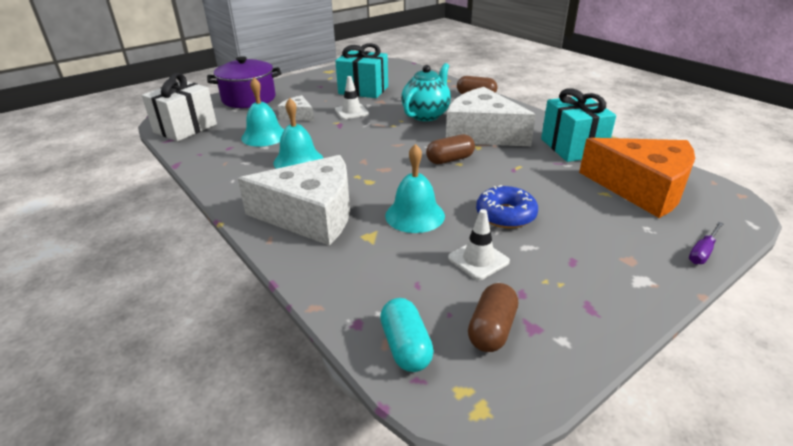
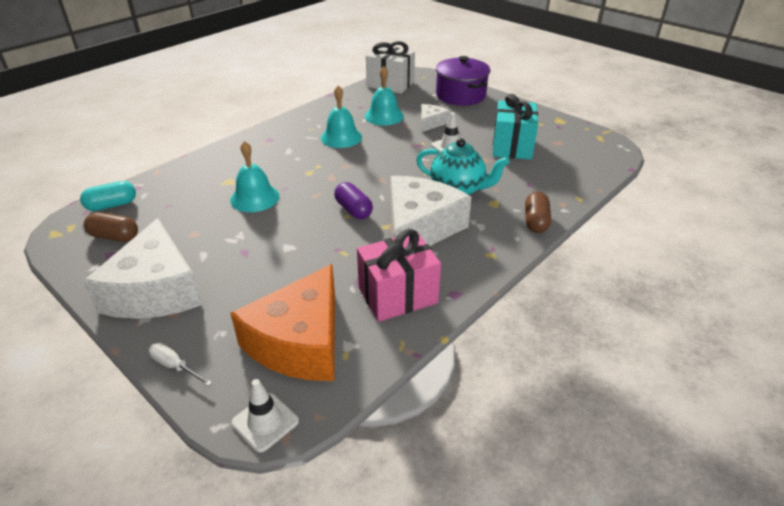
camera: 80 degrees right, 5 degrees up
(311, 215) = (258, 155): white cheese -> white cheese (156, 290)
(450, 159) = (353, 210): brown capsule -> purple capsule
(478, 260) = (190, 230): white traffic cone -> white traffic cone (265, 422)
(505, 215) = (251, 243): blue donut -> none
(572, 147) = (397, 295): turquoise gift -> pink gift
(702, 252) = (175, 366): purple screwdriver -> white screwdriver

